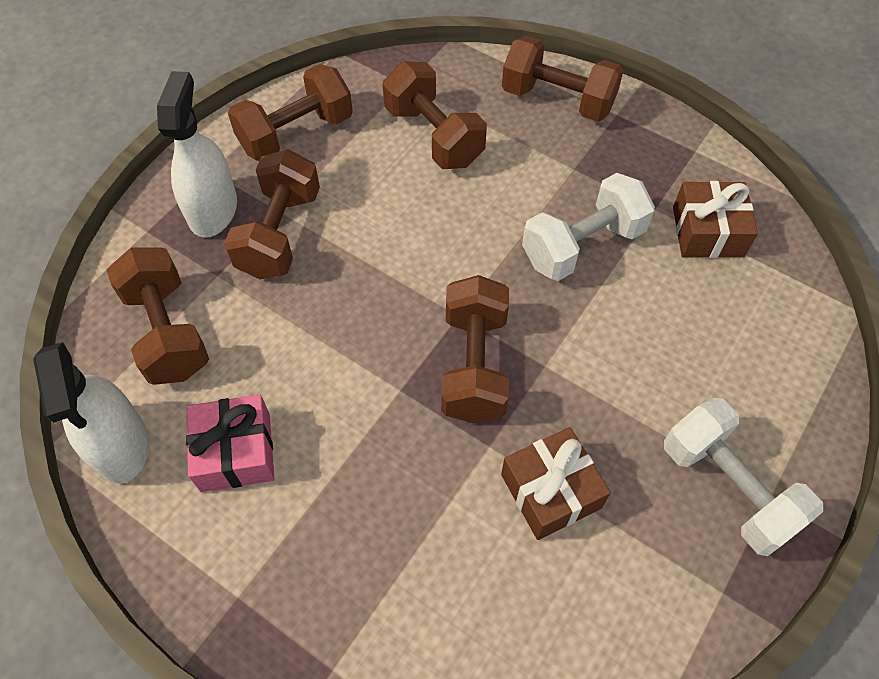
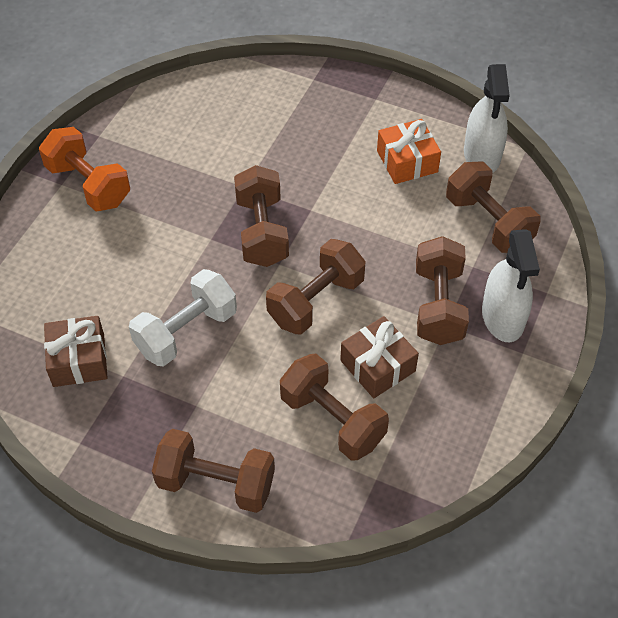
camera: 170 degrees right, 5 degrees down
(120, 444) = (482, 155): white spray bottle -> white spray bottle turned 150 degrees counterclockwise
(235, 452) = (407, 161): pink gift -> orange gift
(296, 134) = (463, 402): brown dumbbell -> brown dumbbell (316, 301)
(550, 491) = (202, 168): brown gift -> brown gift (378, 366)
(727, 487) = (89, 185): white dumbbell -> orange dumbbell

